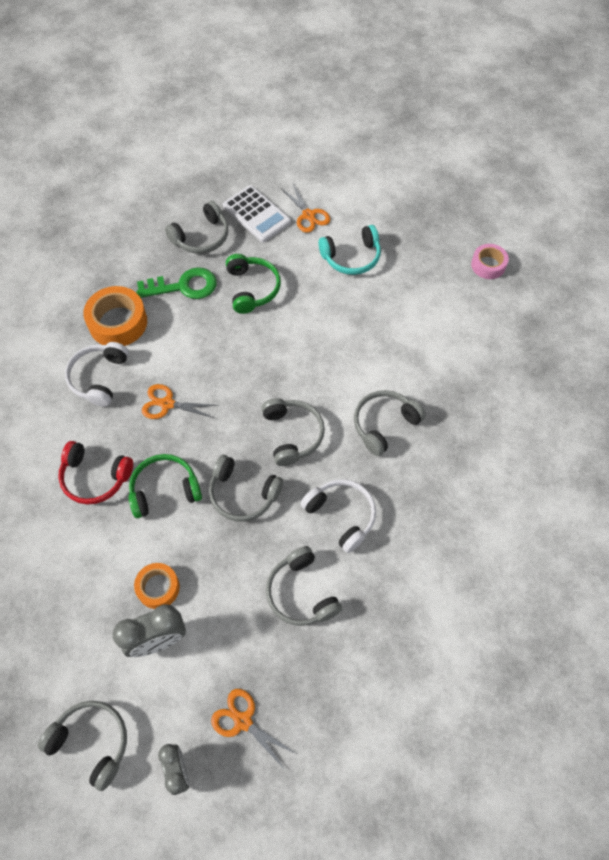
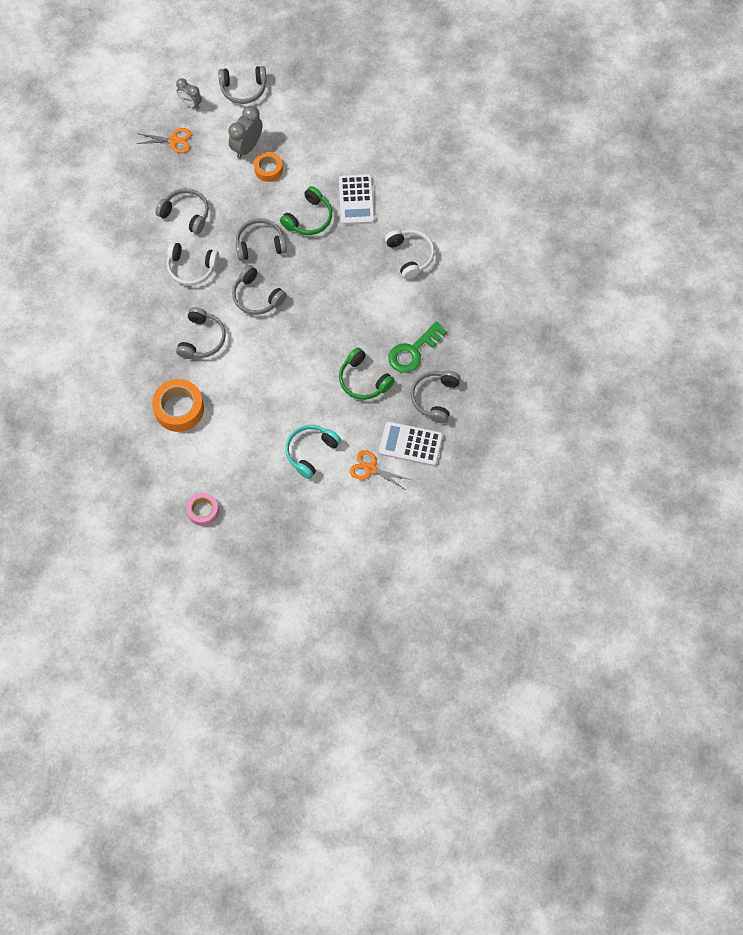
camera: 145 degrees right, 5 degrees up
(95, 477) = (356, 200): red headphones -> white calculator
(118, 322) = (433, 298): orange tape -> orange tape (179, 409)
(167, 404) = (352, 267): orange scissors -> none

